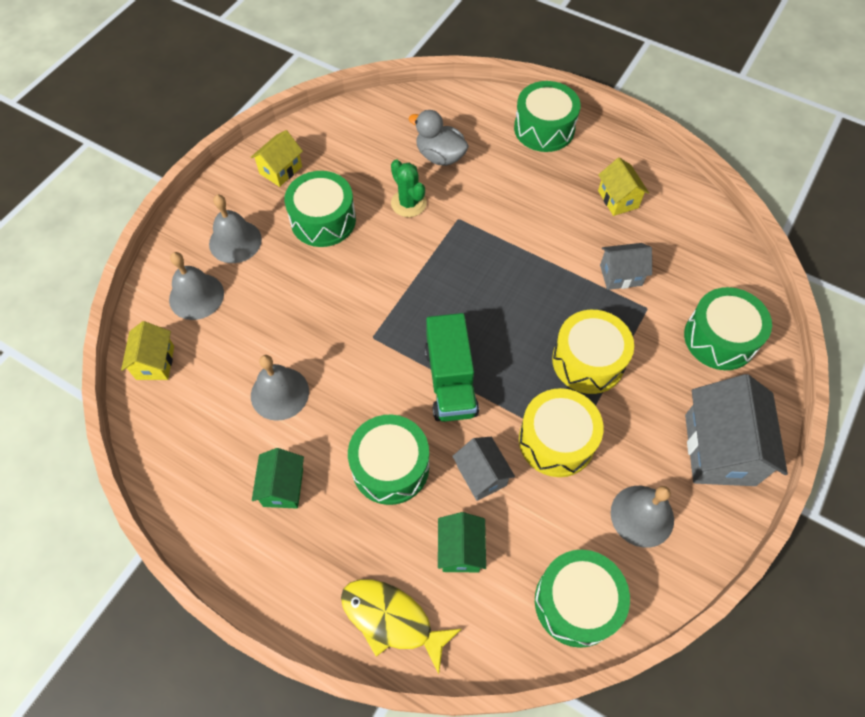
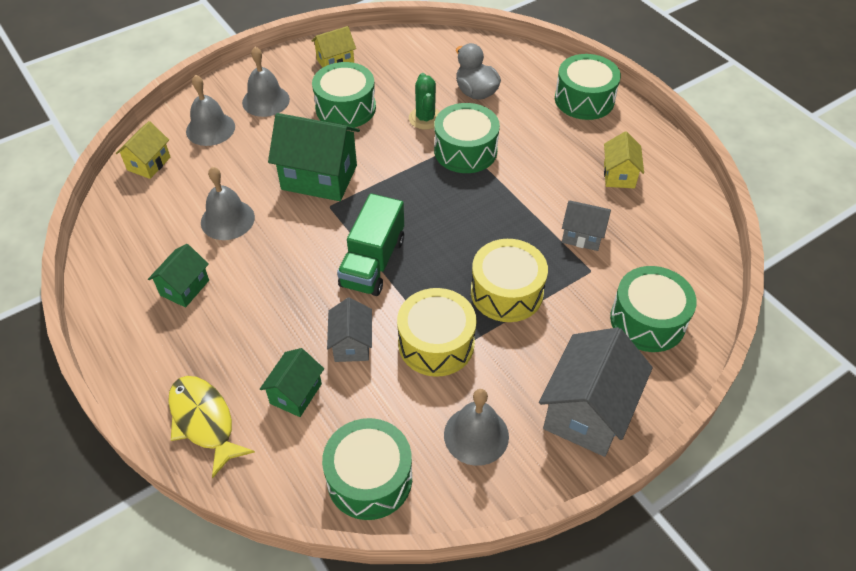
camera: 25 degrees right, 10 degrees down
(344, 309) = (319, 177): none -> green house
(390, 467) = (279, 307): green drum -> green drum (465, 151)

